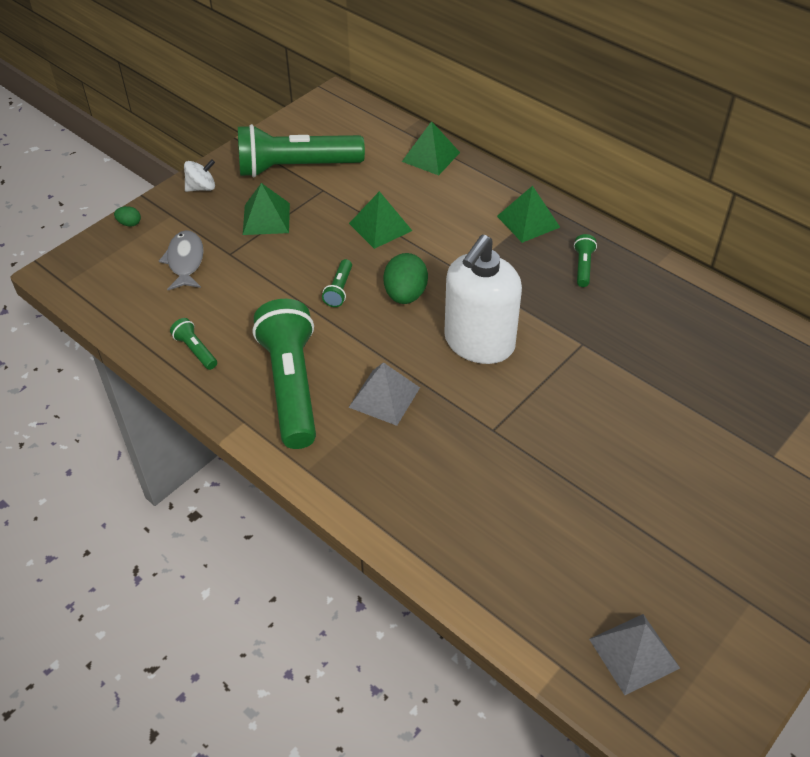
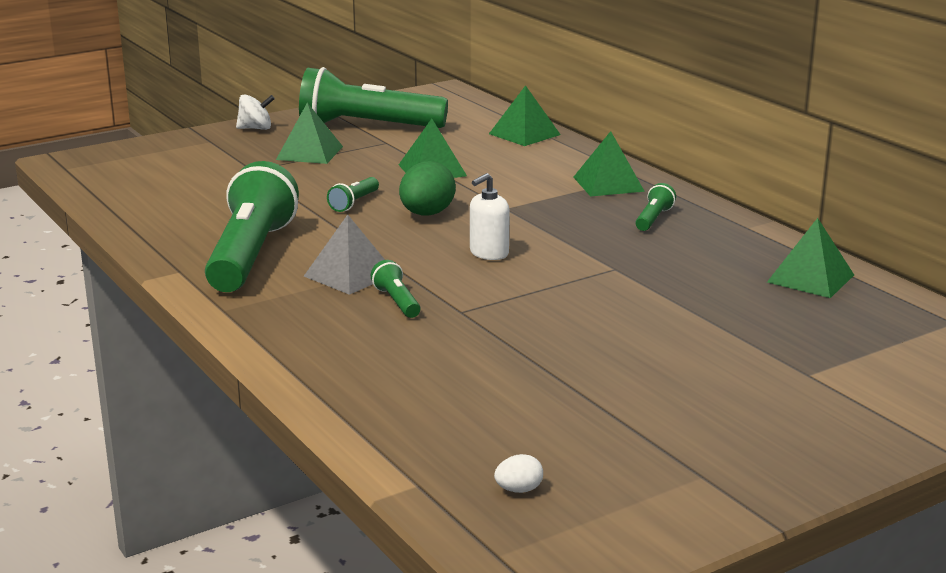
camera: 15 degrees right, 25 degrees down
(129, 223) = (162, 141): green egg -> none
(185, 261) = (201, 169): grey fish -> none
(195, 350) = (165, 222): green flashlight -> green flashlight (397, 302)
(479, 343) = (489, 253): white soap dispenser -> white soap dispenser, size x0.47
(634, 653) = (519, 490): grey pyramid -> white egg
(728, 327) = (810, 278): none -> green pyramid

